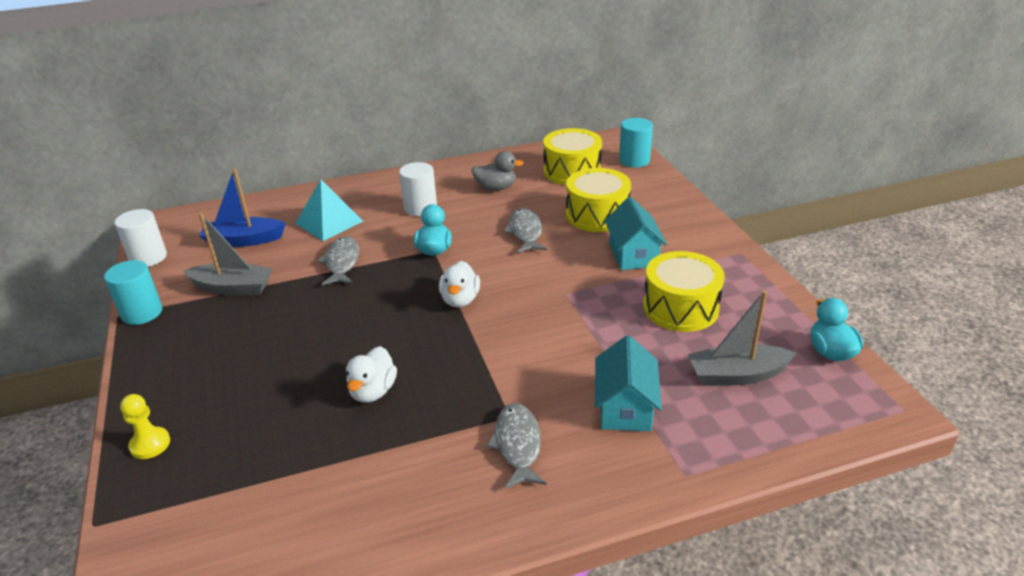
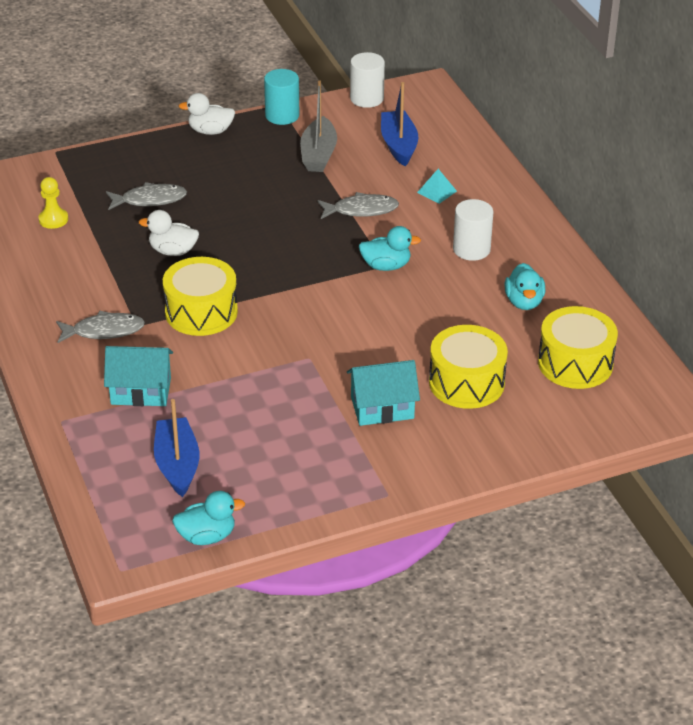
camera: 85 degrees right, 5 degrees up
(150, 444) = (125, 156): yellow pawn -> yellow pawn (53, 219)
(329, 222) = (437, 191): turquoise pyramid -> turquoise pyramid, size x0.55
(460, 300) = (298, 289): white duck -> white duck (210, 131)
(496, 188) = (524, 302): grey duck -> turquoise duck
(525, 232) = (425, 327): grey fish -> grey fish (150, 200)
(634, 160) = (613, 420): turquoise cylinder -> none
(680, 308) = (283, 436): yellow drum -> yellow drum (201, 312)
(737, 375) = (177, 465): grey boat -> blue boat

